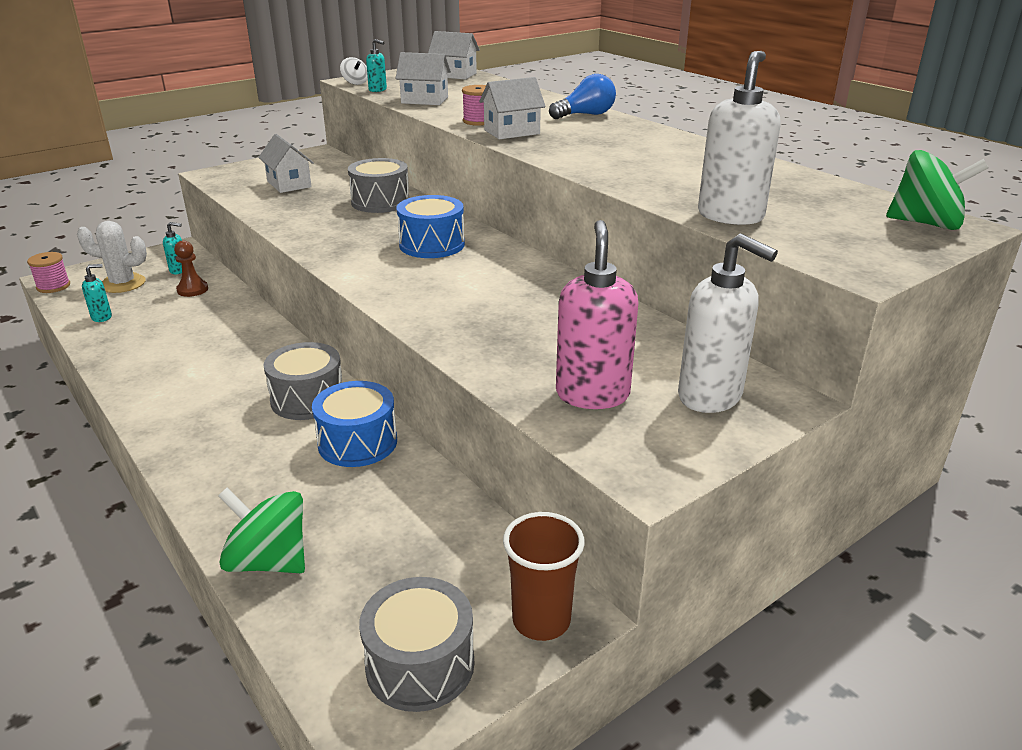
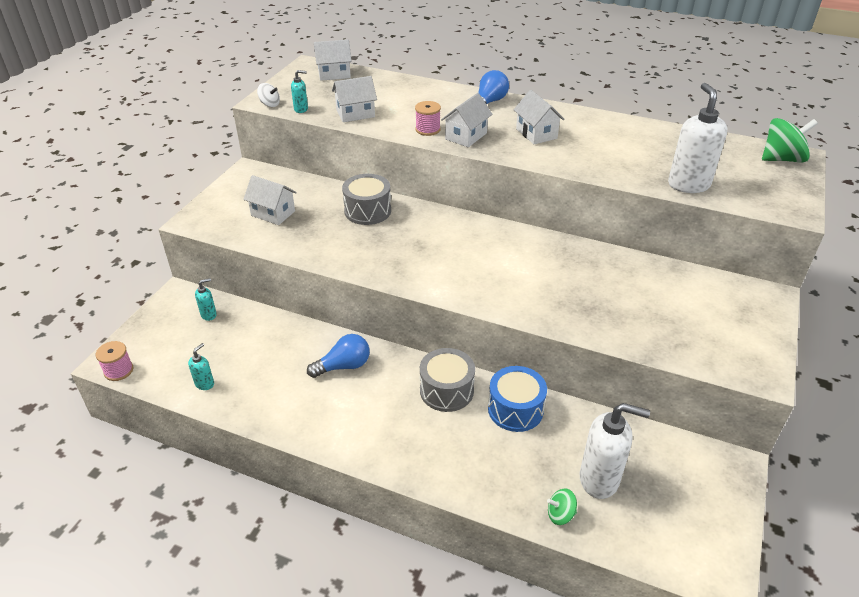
camera: 30 degrees left, 10 degrees up
(123, 284) = (178, 345): white cactus -> none
(192, 290) = (245, 329): brown pawn -> none
(237, 344) = (343, 366): none -> blue light bulb
(269, 561) = (560, 514): green spinning top -> green spinning top, size x0.54
(420, 664) = (702, 531): grey drum -> none
(432, 245) = (454, 242): blue drum -> none
(541, 620) = (728, 475): brown cup -> none
(592, 394) = (682, 331): pink soap dispenser -> none
(599, 144) = (536, 133): none -> white house
(710, 397) = (736, 308): white soap dispenser -> white soap dispenser (599, 479)

